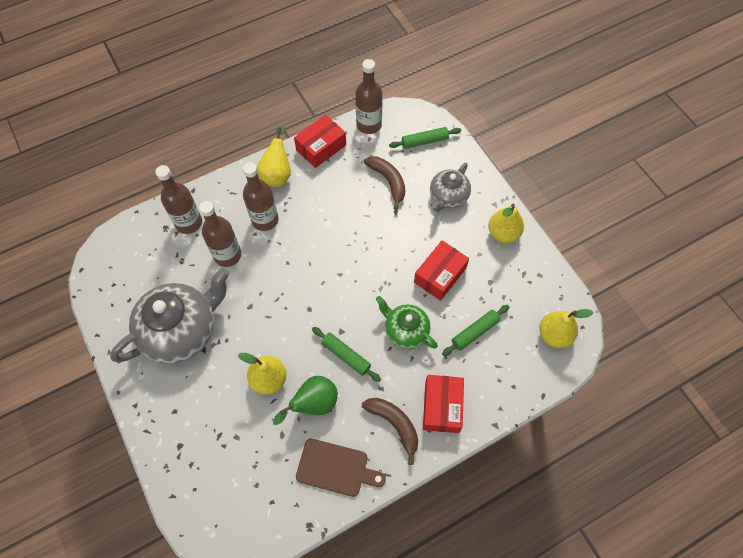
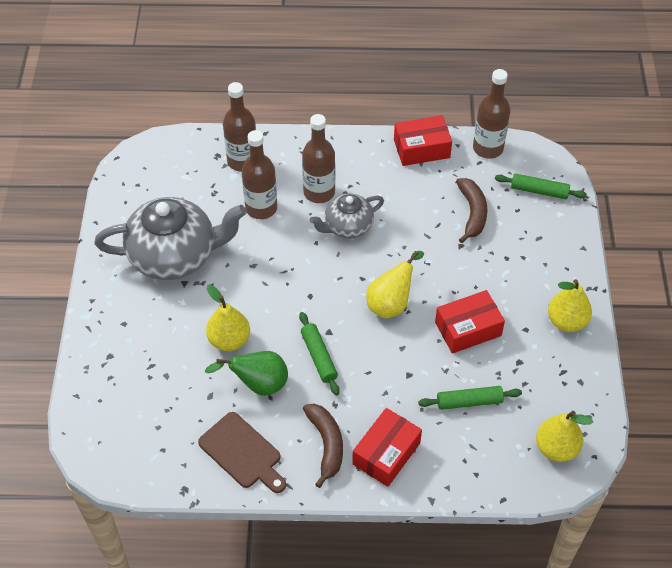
camera: 30 degrees right, 10 degrees down
(277, 174) = (359, 155): yellow pear -> yellow pear (391, 303)
(405, 330) = (395, 363): green teapot -> none
(448, 197) = (528, 257): grey teapot -> grey teapot (347, 226)

